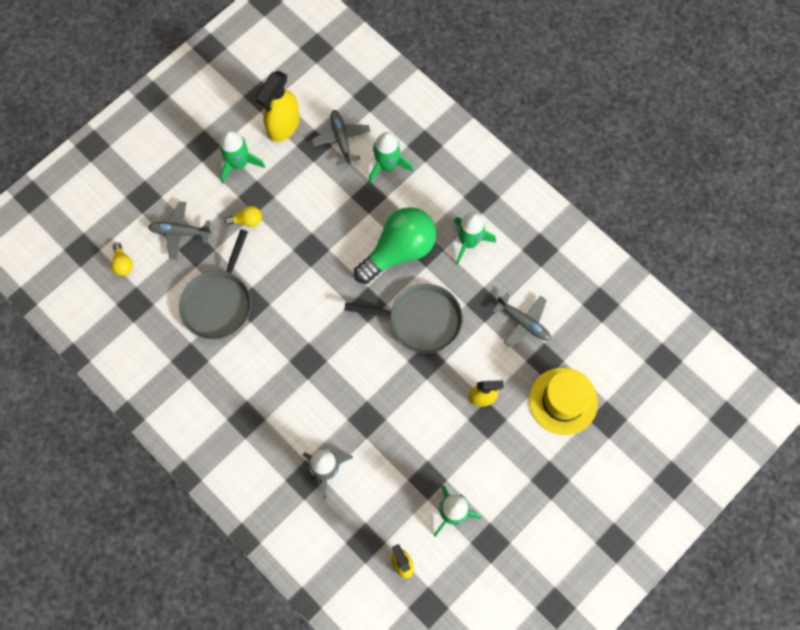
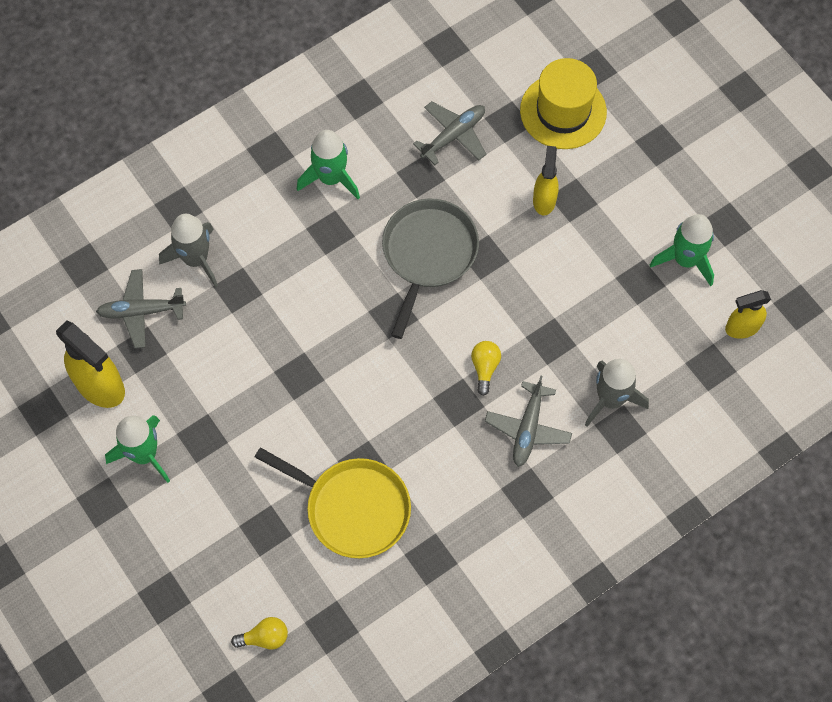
camera: 80 degrees left, 5 degrees down
(180, 232) = (233, 550): grey plane -> grey plane (528, 428)
(219, 303) = (353, 508): grey pan -> yellow pan
(247, 220) = (236, 454): yellow light bulb -> yellow light bulb (485, 368)
(387, 165) = (196, 259): green rocket -> grey rocket
(399, 251) = (325, 264): green light bulb -> none

